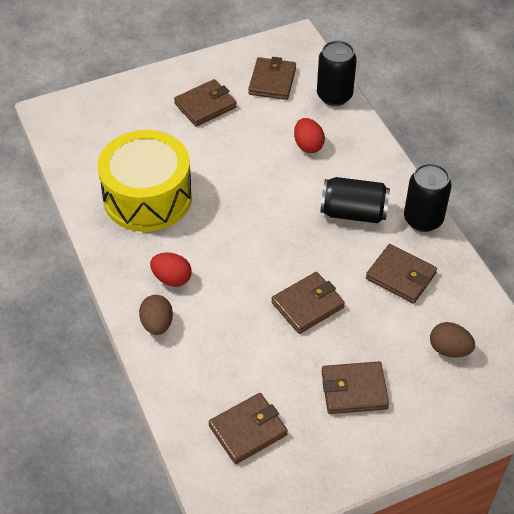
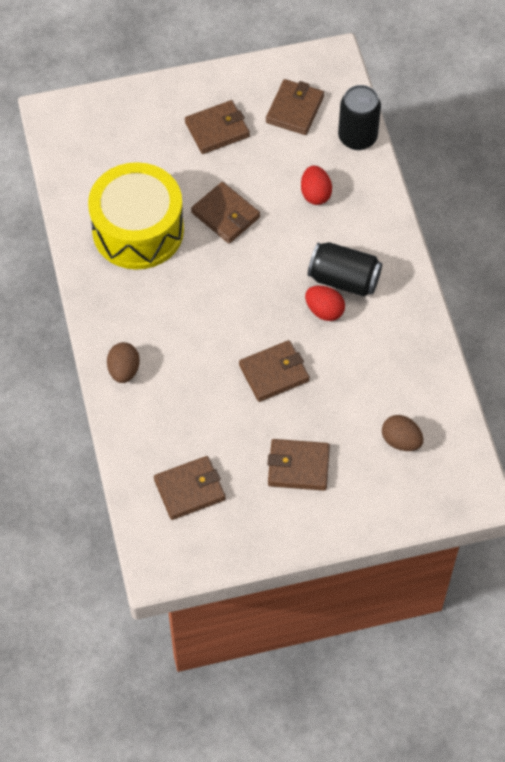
camera: 10 degrees right, 10 degrees up
(172, 279) = (146, 324): red egg -> red egg (324, 311)
(400, 276) = (374, 357): brown wallet -> brown wallet (225, 215)
(423, 219) = (413, 298): black can -> none

